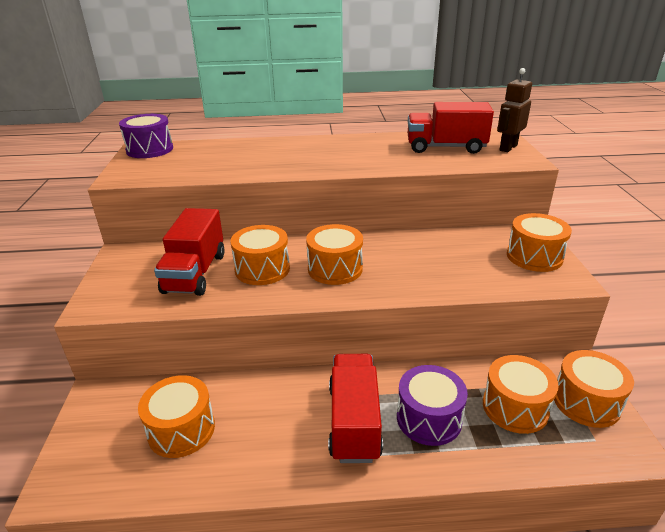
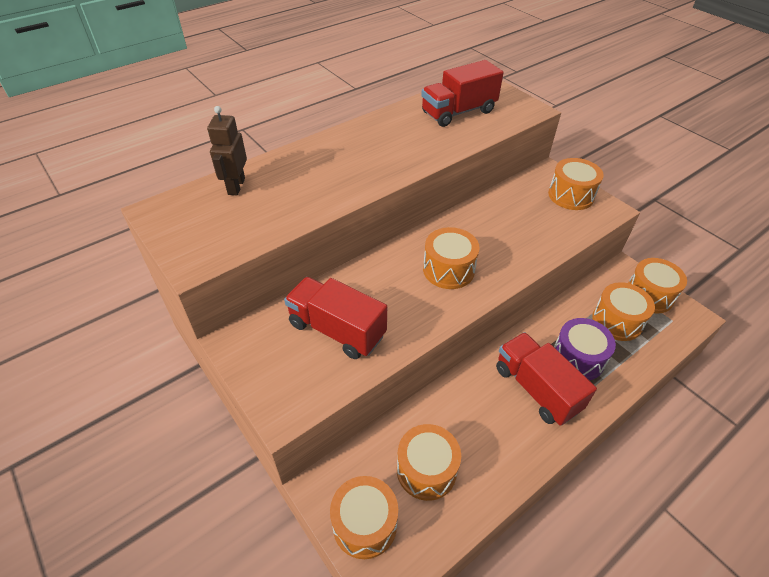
camera: 35 degrees left, 15 degrees up
(150, 149) = (171, 210): purple drum -> none
(195, 273) = (337, 330): red truck -> red truck turned 150 degrees clockwise
(262, 269) = (391, 297): orange drum -> orange drum (364, 524)
(508, 148) = (505, 97): brown robot -> brown robot (236, 186)

